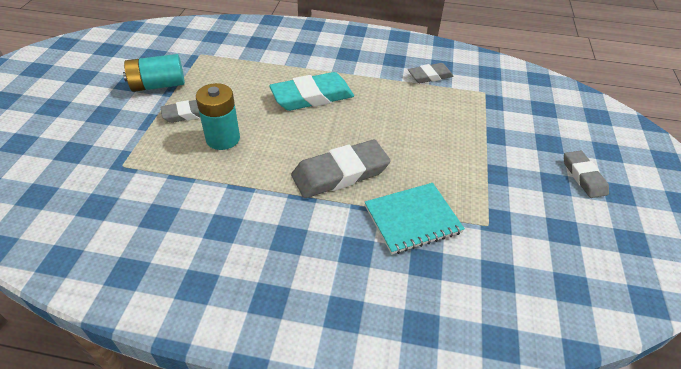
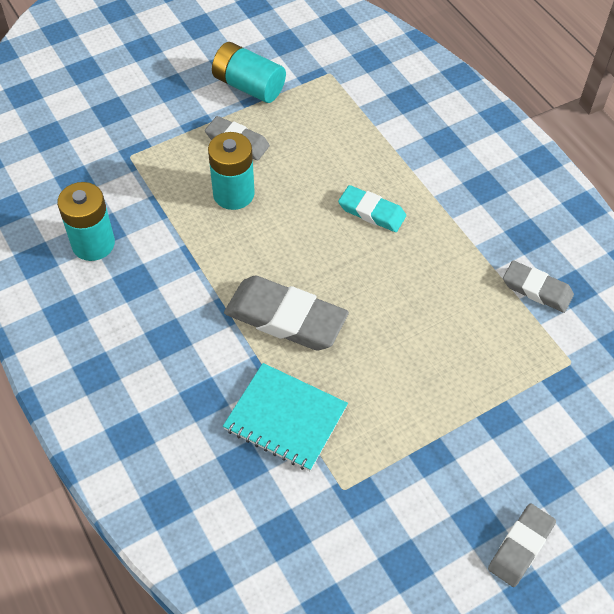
camera: 50 degrees right, 10 degrees up
(162, 229) = (93, 244): none -> turquoise battery
(312, 96) = (371, 212): turquoise eraser -> turquoise eraser, size x0.60

